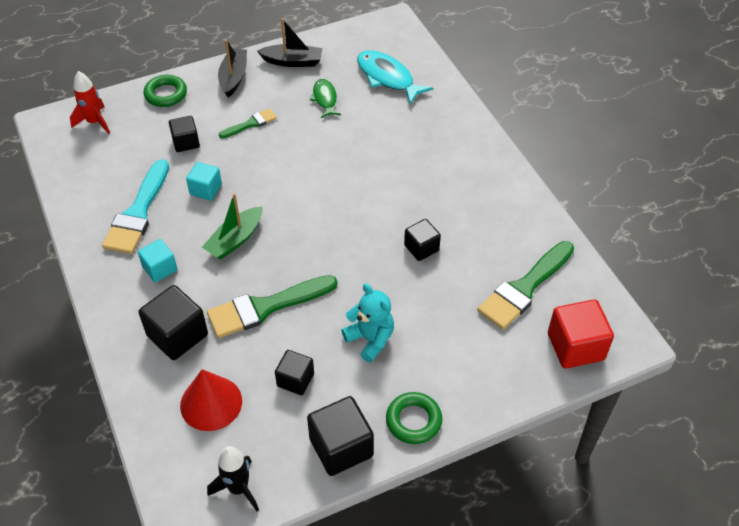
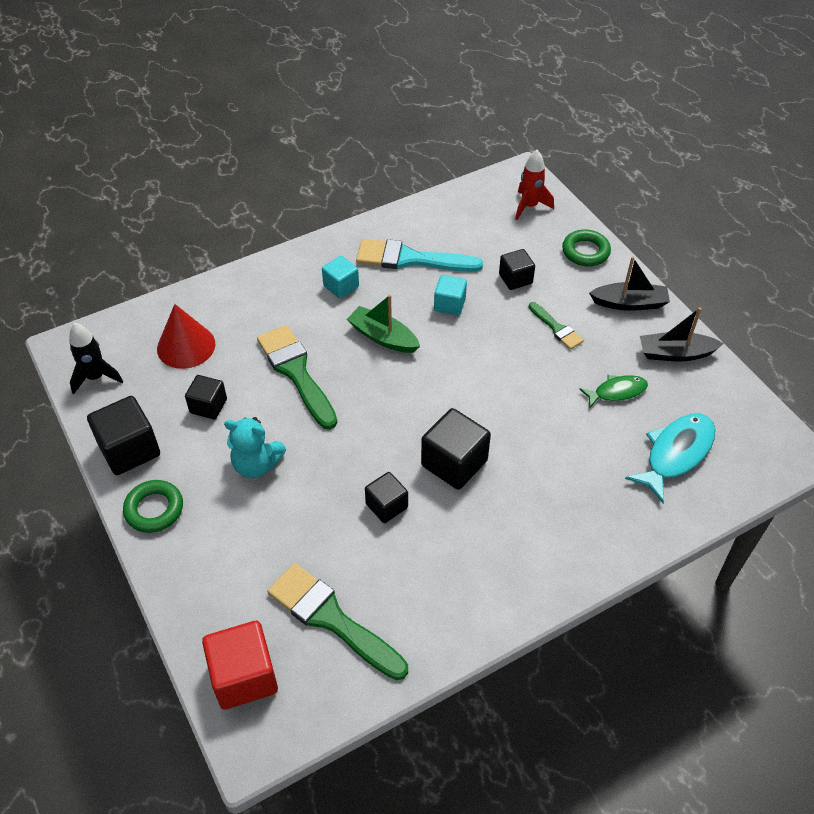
camera: 85 degrees right, 0 degrees up
(177, 335) = (262, 311): black cube -> black cube (454, 463)
(292, 61) = (675, 354): black boat -> black boat turned 90 degrees clockwise
(370, 339) = (256, 464): turquoise teddy bear -> turquoise teddy bear turned 60 degrees clockwise

